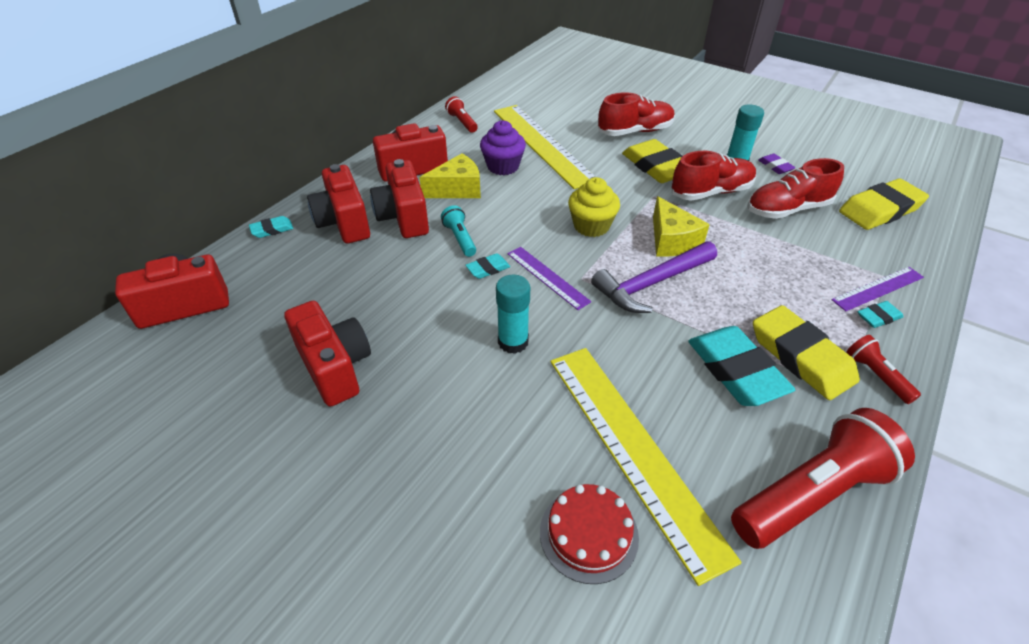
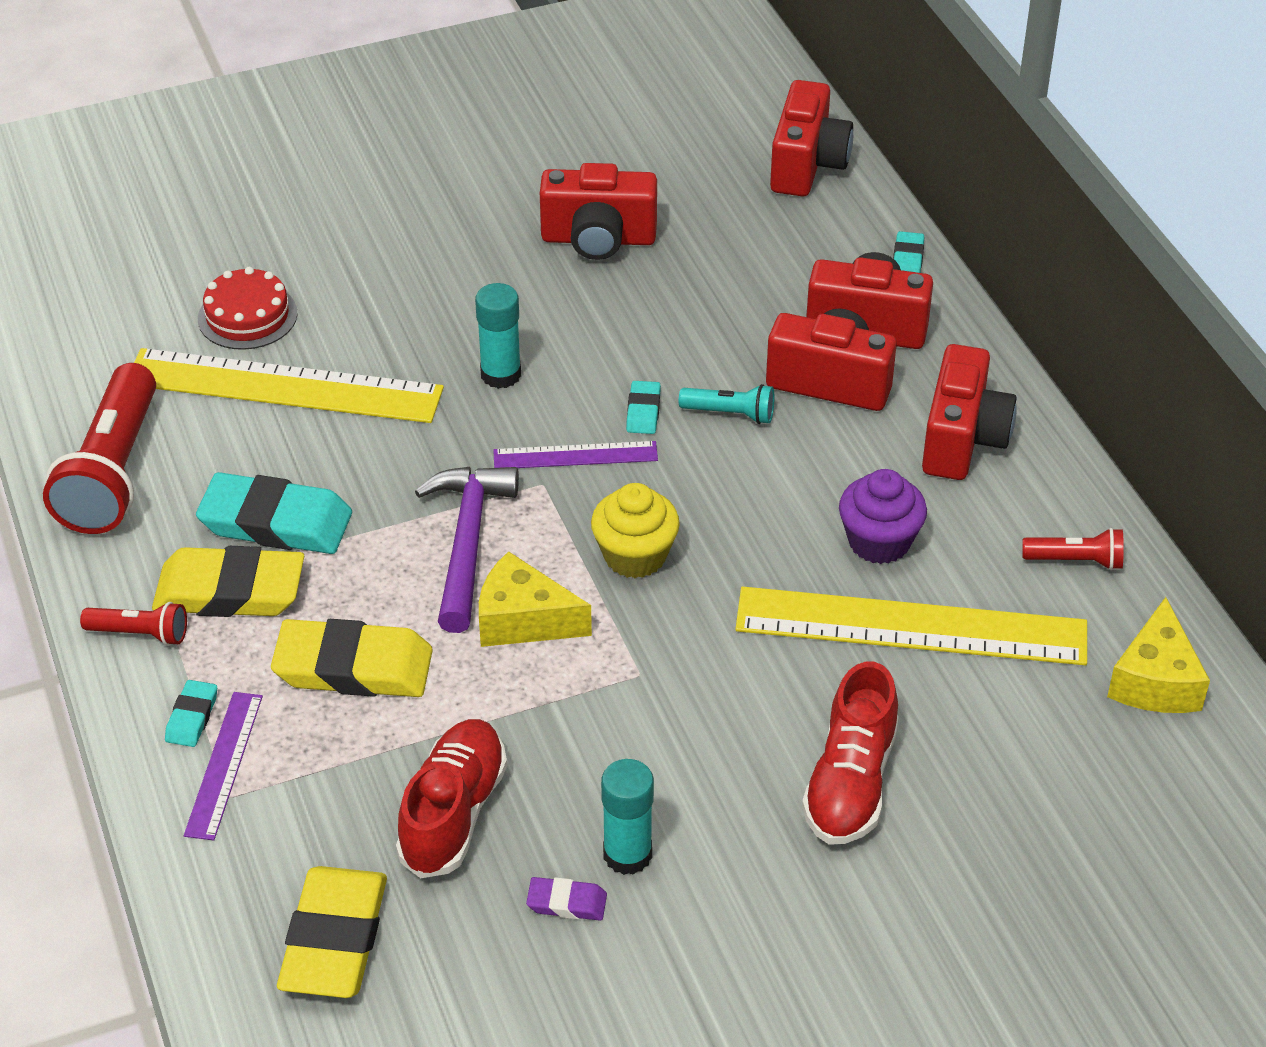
camera: 125 degrees right, 0 degrees up
(457, 189) = (857, 462): yellow cheese -> yellow cheese (1155, 680)
(656, 167) = (712, 732): yellow eraser -> yellow eraser (353, 667)
(711, 192) = (582, 751): red shoe -> none

